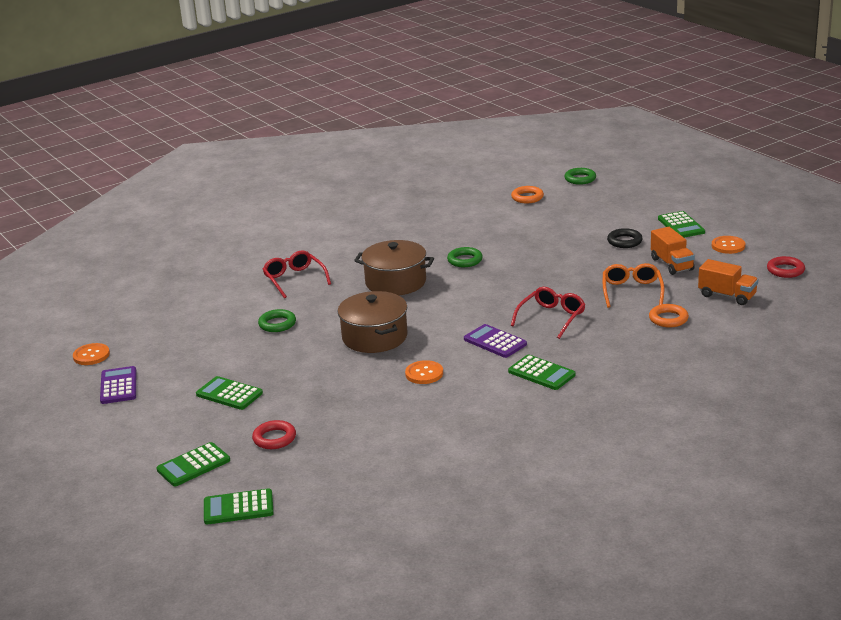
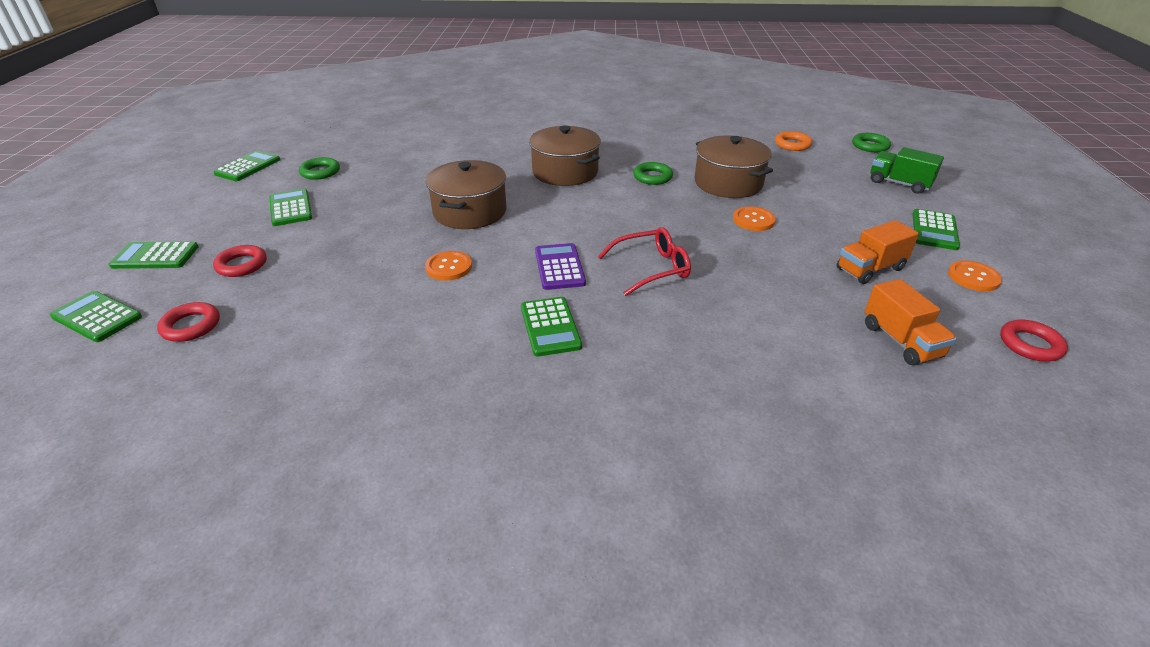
camera: 35 degrees right, 10 degrees up
(91, 355) = (279, 138): orange button -> orange button (753, 220)
(118, 386) = (248, 167): purple calculator -> green calculator
(277, 324) = (423, 168): green ring -> green ring (320, 172)
(295, 279) = (495, 139): red glasses -> none
(317, 479) = (191, 326): none -> red ring
(522, 244) = (728, 183): none -> brown pot
(624, 241) = (842, 221): black ring -> none
(629, 201) = (899, 183): none -> green truck
(632, 291) = (780, 280): orange glasses -> none
(668, 319) = (783, 334): orange ring -> none
(671, 264) = (870, 269): orange truck -> orange truck turned 45 degrees clockwise

